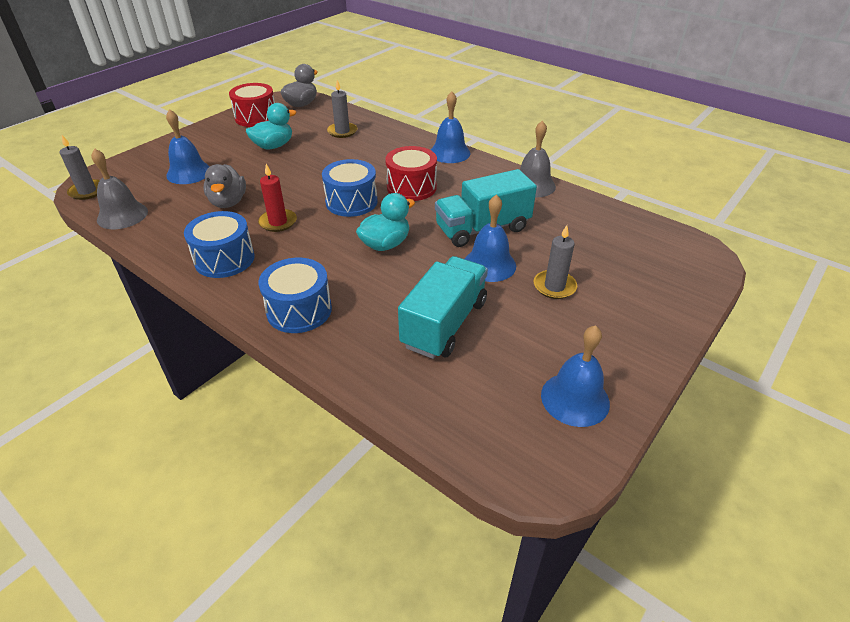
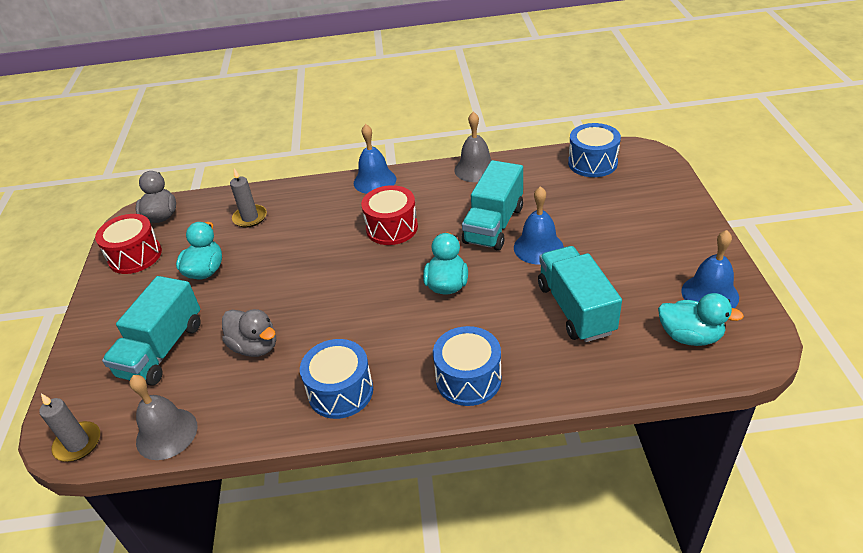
camera: 40 degrees left, 0 degrees up
(189, 173) = (162, 350): blue bell -> turquoise truck
(278, 222) = (332, 330): red candle -> none
(351, 202) = (364, 271): blue drum -> blue drum (592, 163)
(499, 414) = (690, 336): none -> turquoise duck
(554, 286) = (598, 233): grey candle -> none

